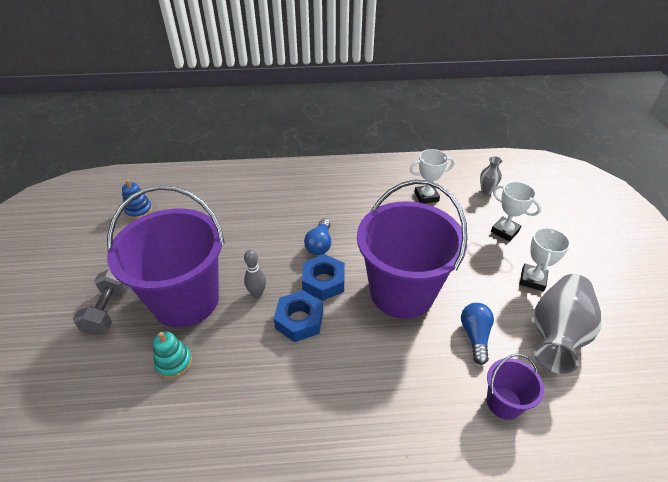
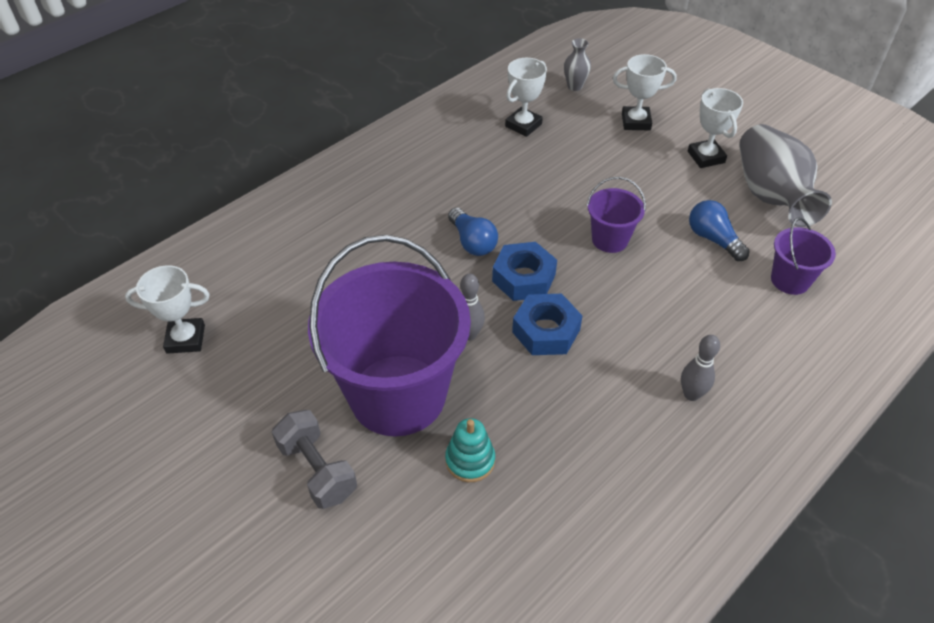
camera: 40 degrees left, 5 degrees up
(139, 210) = (185, 339): blue stacking toy -> white trophy
(339, 426) = (691, 394): none -> grey bowling pin
(402, 292) = (610, 239): purple bucket -> purple bucket, size x0.44

